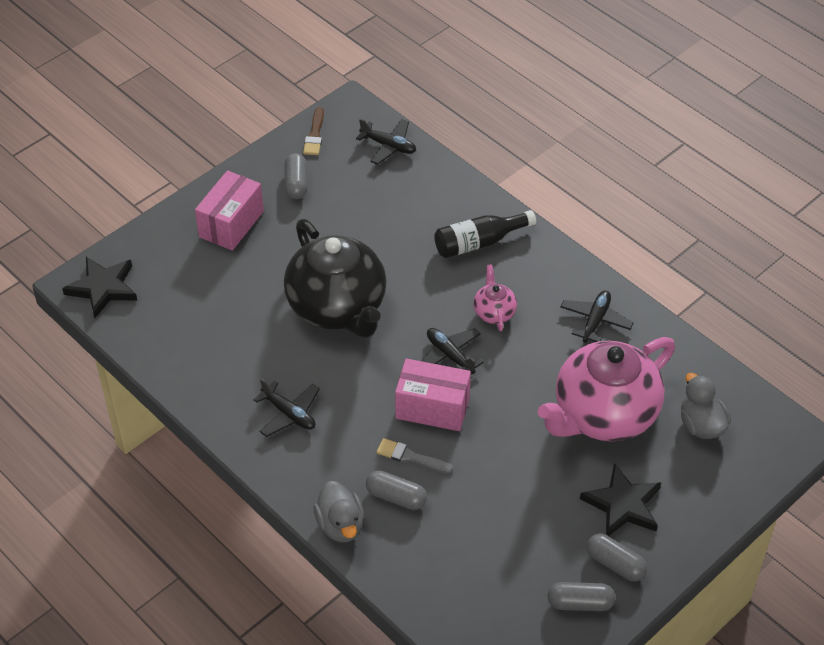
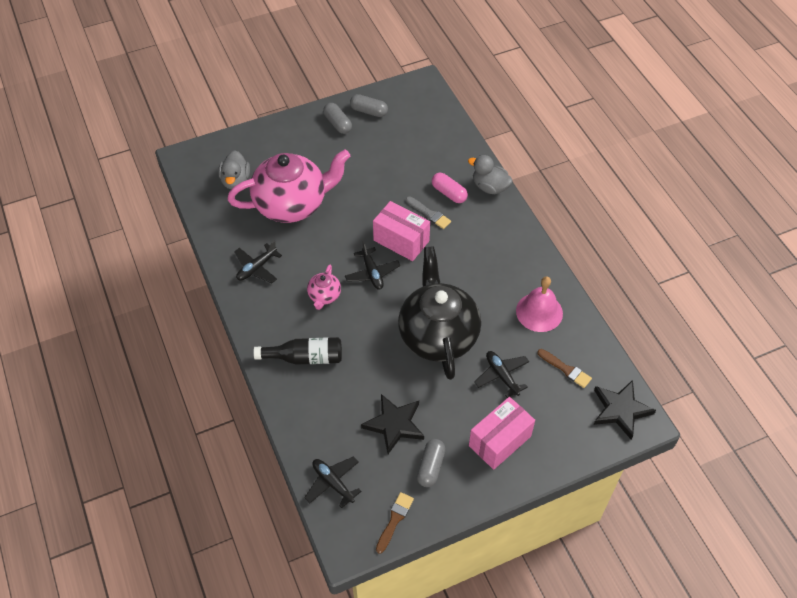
camera: 160 degrees left, 5 degrees up
(174, 312) = (566, 369): none -> brown brush
(222, 368) = (539, 312): none -> pink bell
(289, 414) = (500, 265): black plane -> black plane (502, 375)
(340, 525) = (490, 187): grey duck -> grey duck turned 60 degrees counterclockwise
(396, 497) = (449, 193): grey capsule -> pink capsule
(622, 505) = (314, 151): black star -> black star (394, 424)

